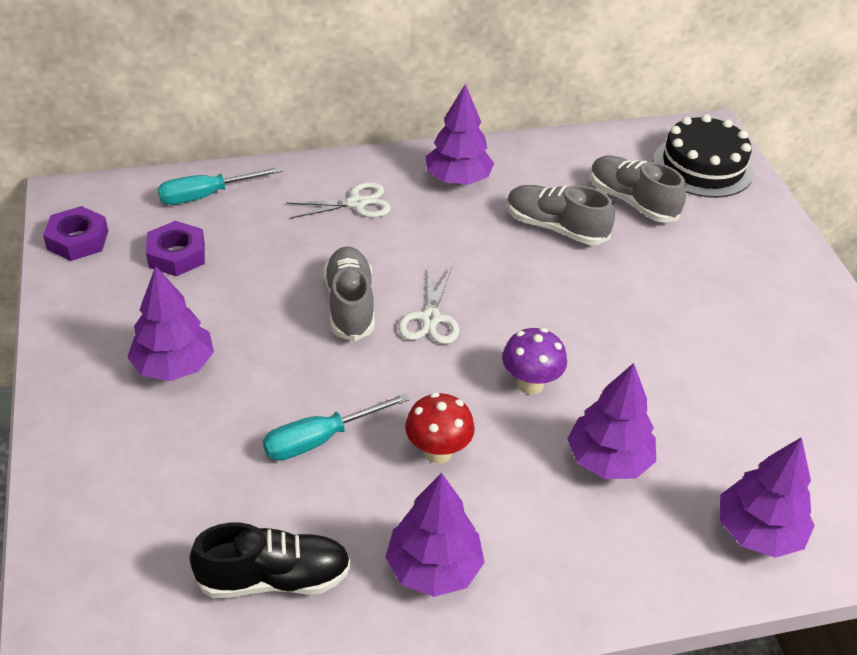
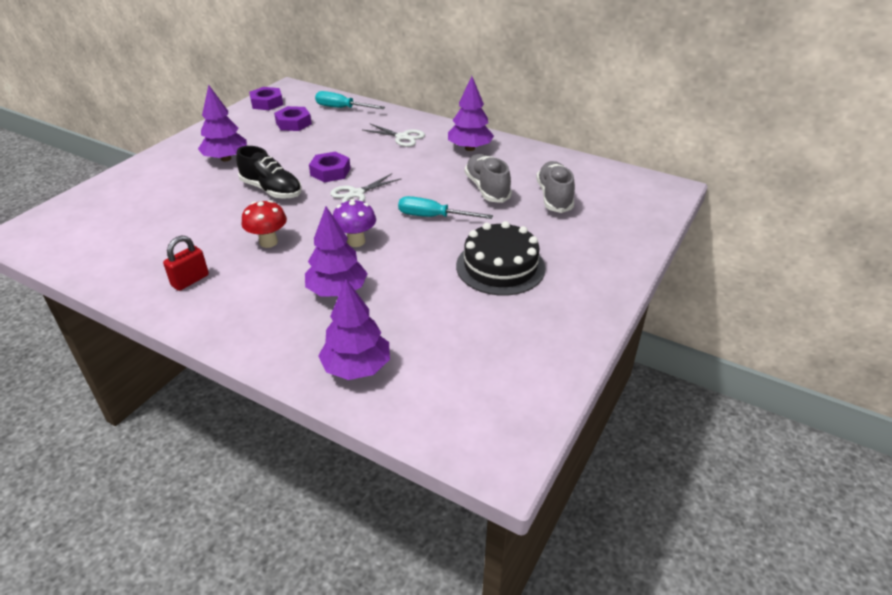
camera: 45 degrees right, 5 degrees down
(274, 578) = (132, 245): black shoe -> black shoe (271, 190)
(320, 439) = (232, 211): turquoise screwdriver -> turquoise screwdriver (433, 217)
(350, 305) = (330, 172): grey shoe -> purple nut
(433, 568) = (190, 280): purple tree -> red padlock
(703, 166) = (633, 201): black cake -> black cake (500, 267)

